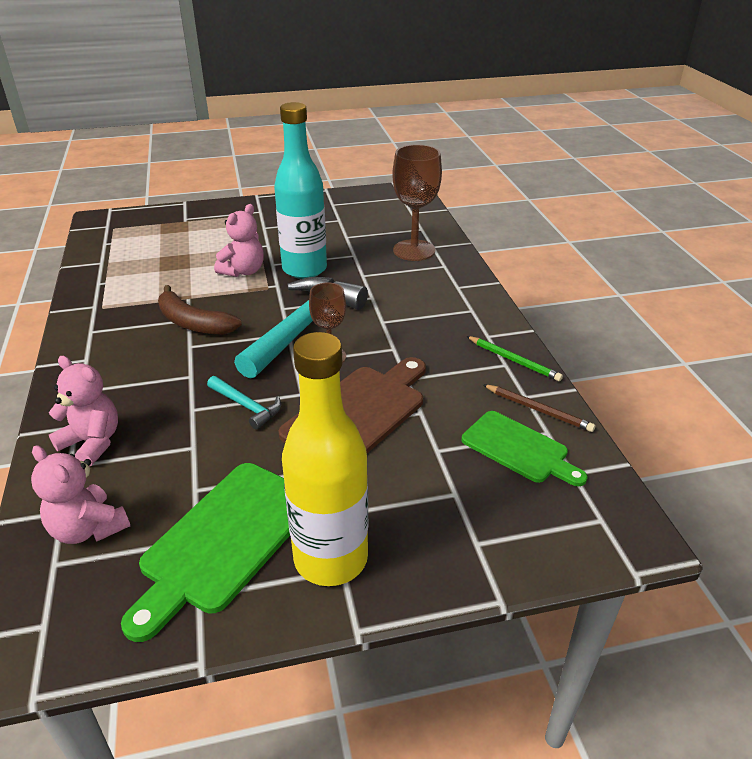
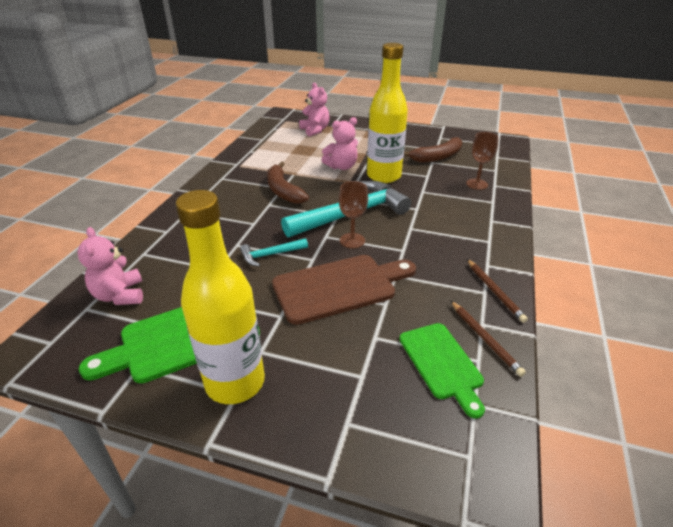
camera: 30 degrees right, 0 degrees up
(92, 442) = (166, 244): pink teddy bear -> pink teddy bear (315, 130)
(247, 406) = (270, 255): turquoise hammer -> turquoise hammer turned 90 degrees clockwise
(304, 269) = (383, 176): turquoise bottle -> yellow bottle
(347, 229) = (437, 157): none -> brown banana
(414, 250) = (477, 184): brown goblet -> brown goblet, size x0.61
(513, 360) = (494, 291): green pencil -> brown pencil

